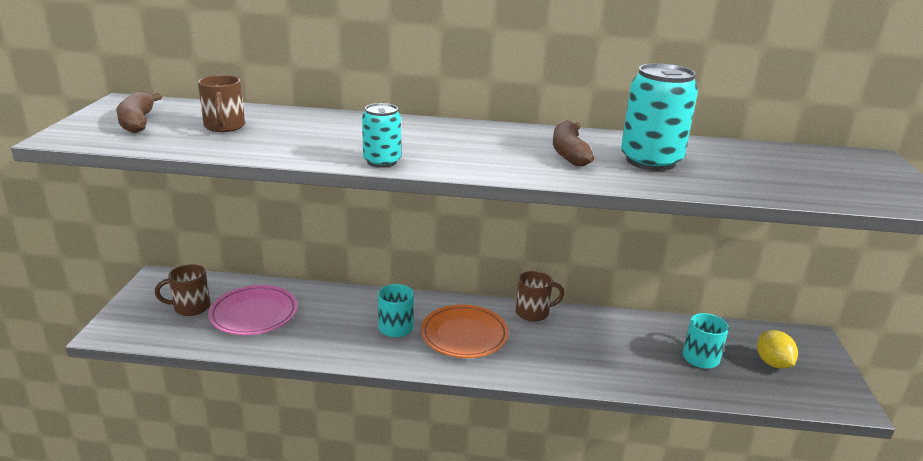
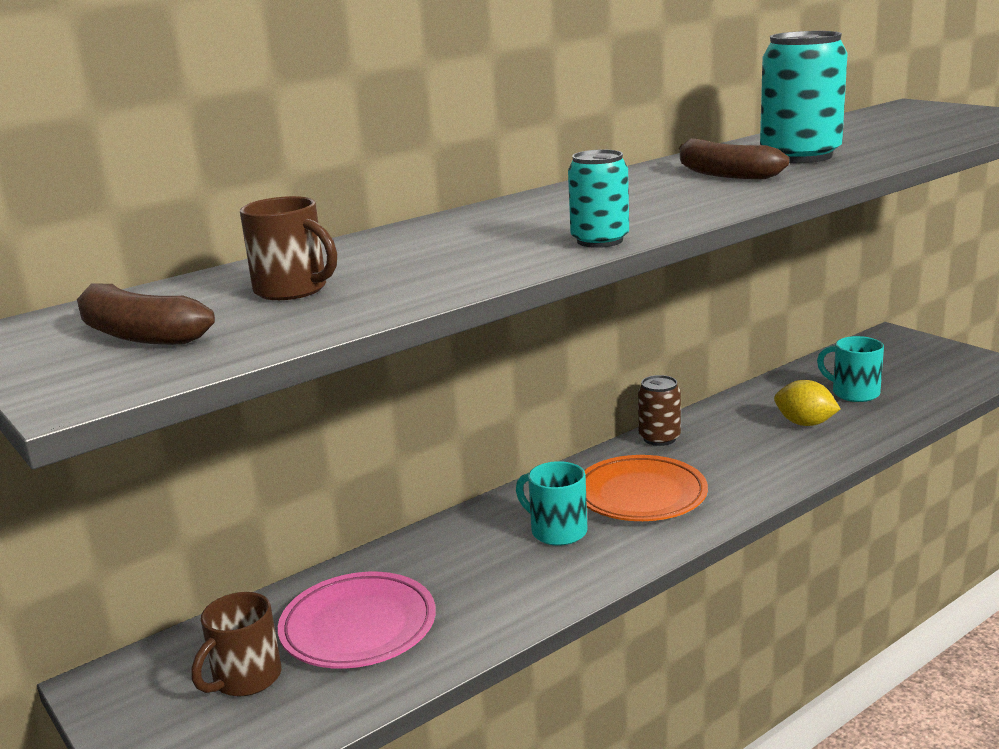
camera: 40 degrees left, 5 degrees down
(533, 312) = (659, 438): brown mug -> brown can
(772, 363) = (905, 367): yellow lemon -> yellow lemon (805, 423)

